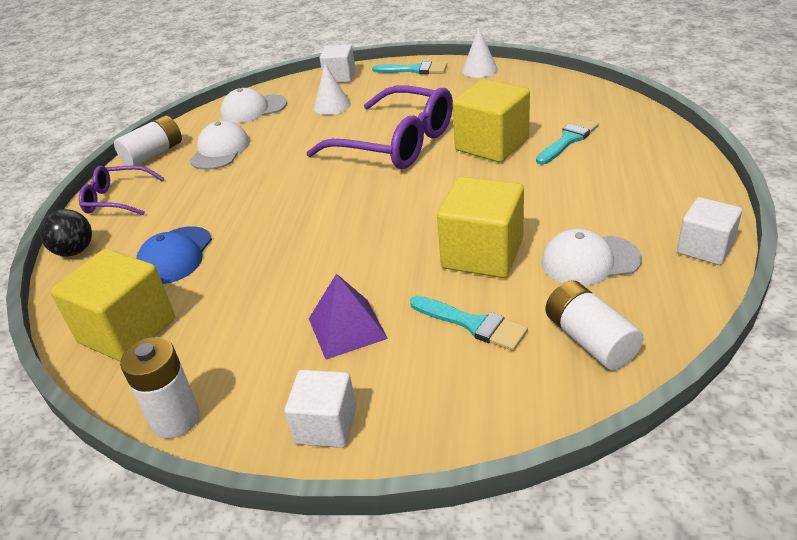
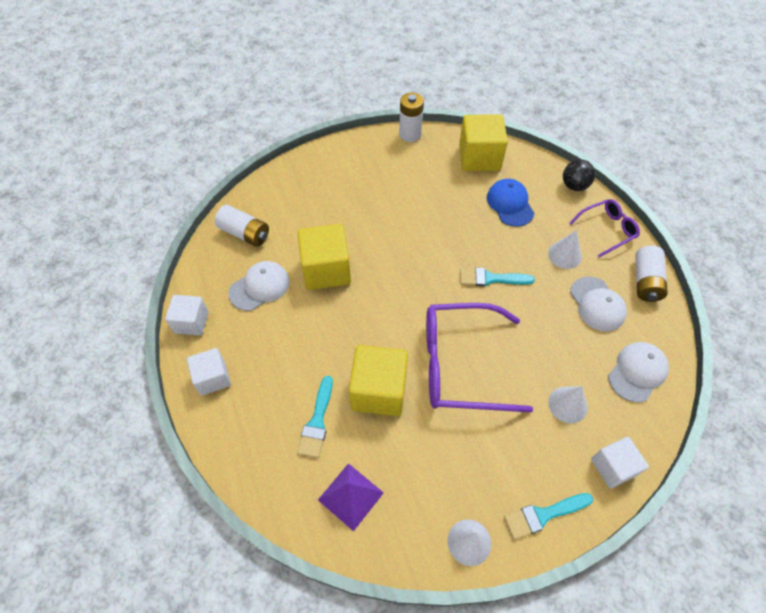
camera: 145 degrees right, 20 degrees up
(191, 191) = (564, 255): none -> white cone
(326, 425) = (344, 154): white cube -> white cube (213, 378)
(347, 328) = (370, 197): purple pyramid -> purple pyramid (350, 496)
(473, 324) = (307, 222): turquoise brush -> turquoise brush (490, 278)

